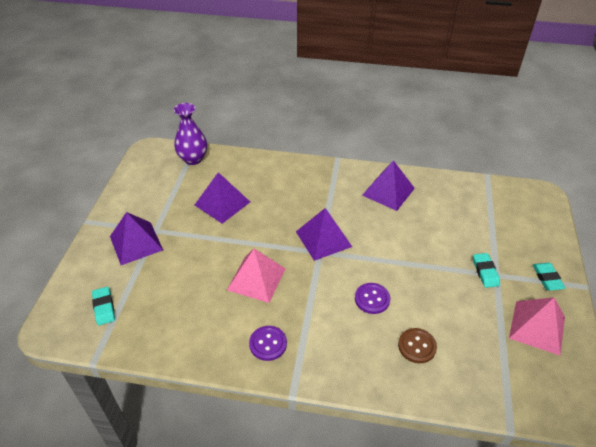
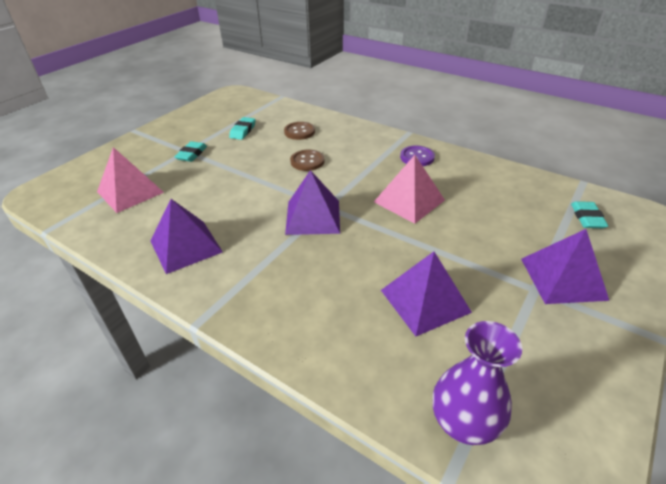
camera: 155 degrees left, 5 degrees down
(372, 299) = (307, 161): purple button -> brown button
(537, 327) = (203, 122): pink pyramid -> pink pyramid (130, 192)
(547, 278) = (151, 140): turquoise eraser -> turquoise eraser (243, 131)

